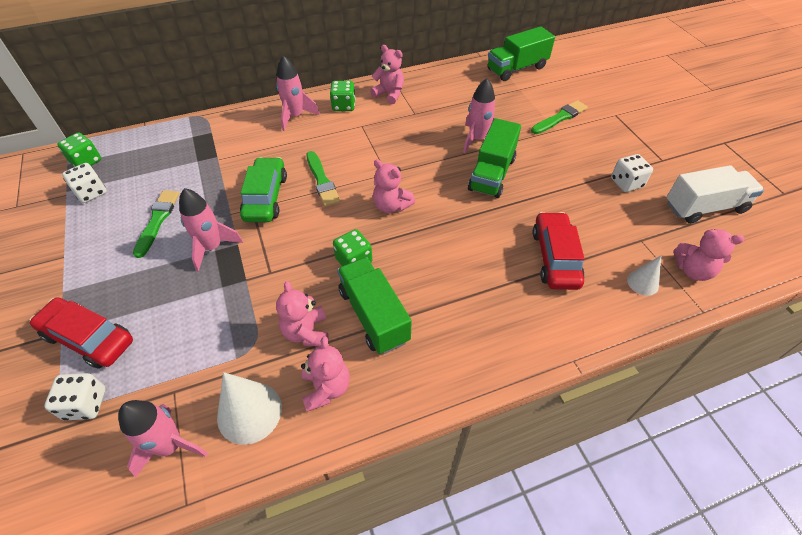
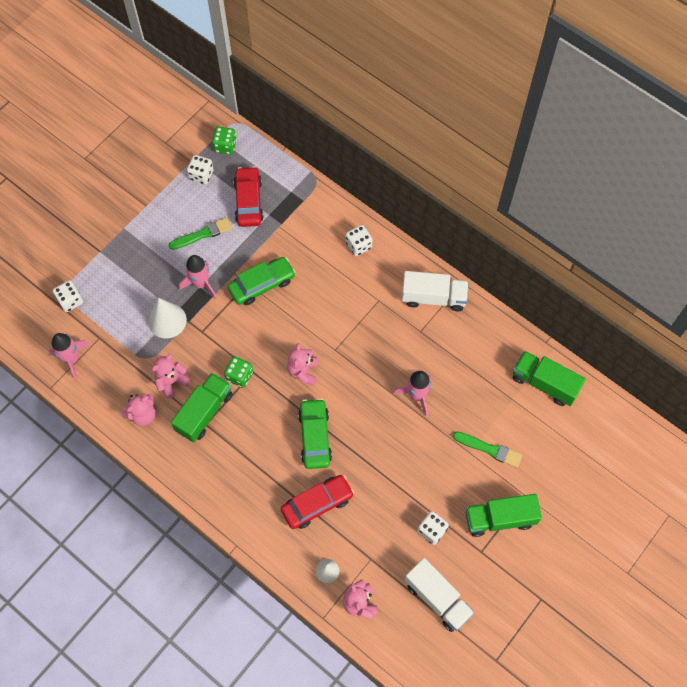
camera: 60 degrees right, 15 degrees up
(89, 338) = (104, 269): red car -> red car (248, 201)
(249, 412) = (108, 384): white cone -> white cone (167, 320)
(295, 116) = (358, 245): pink rocket -> white dice
(322, 181) = (300, 310): green brush -> none
(343, 106) = (394, 272): green dice -> none
(389, 94) = (433, 297): pink teddy bear -> white truck
(473, 227) = (315, 437): none -> green car
(492, 174) = (380, 425): green truck -> green truck (499, 518)

